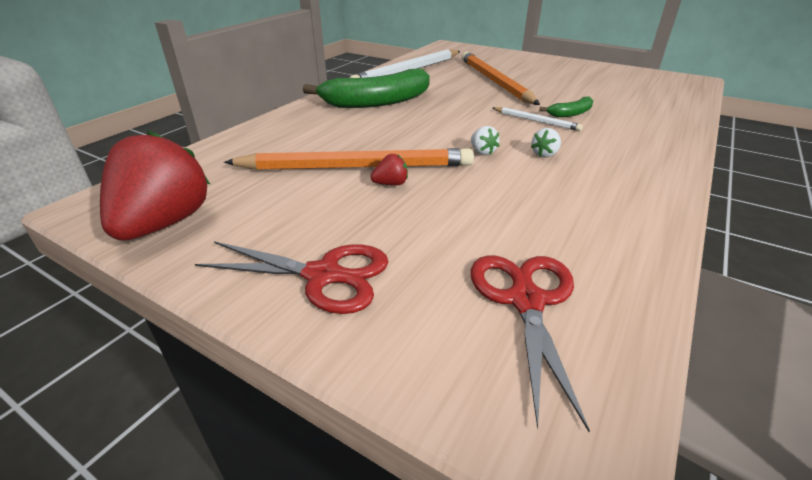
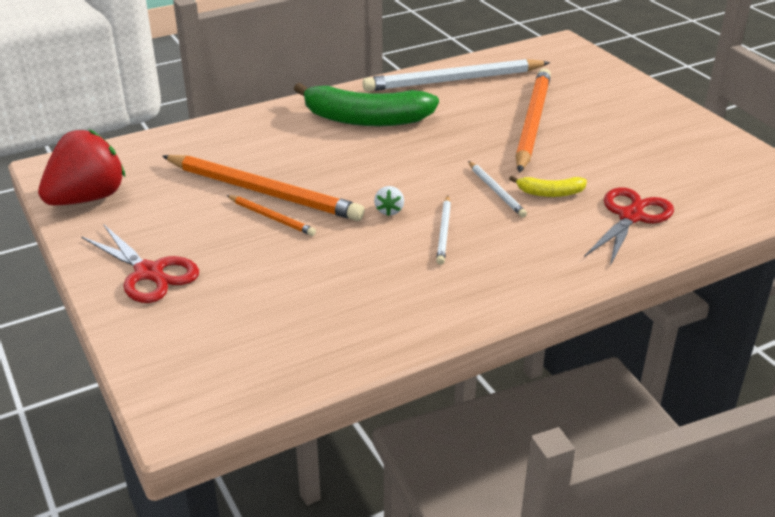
camera: 30 degrees right, 0 degrees up
(391, 184) = (271, 217): red strawberry -> orange pencil
(526, 301) = (253, 338): red scissors -> red scissors (630, 217)
(545, 154) = (444, 232): white strawberry -> white pencil
(571, 113) = (550, 193): green banana -> yellow banana

